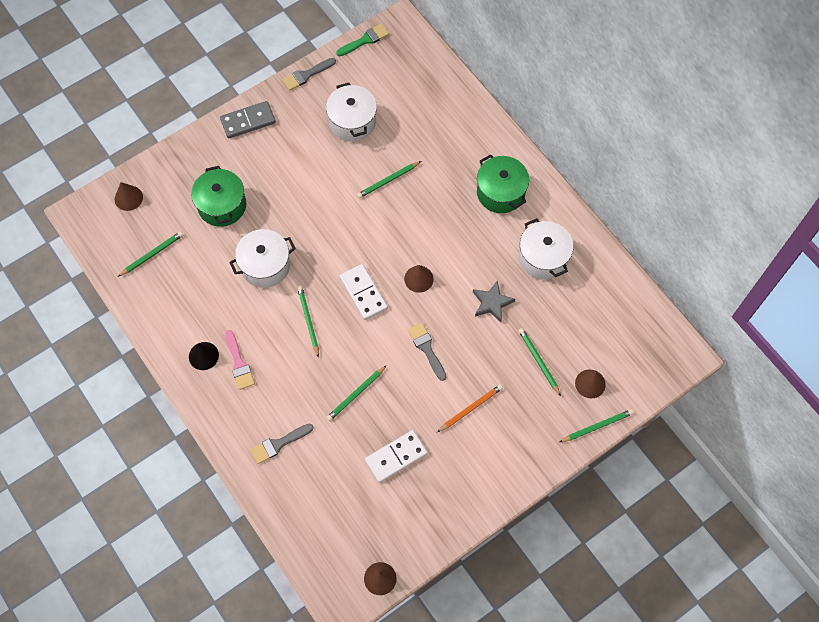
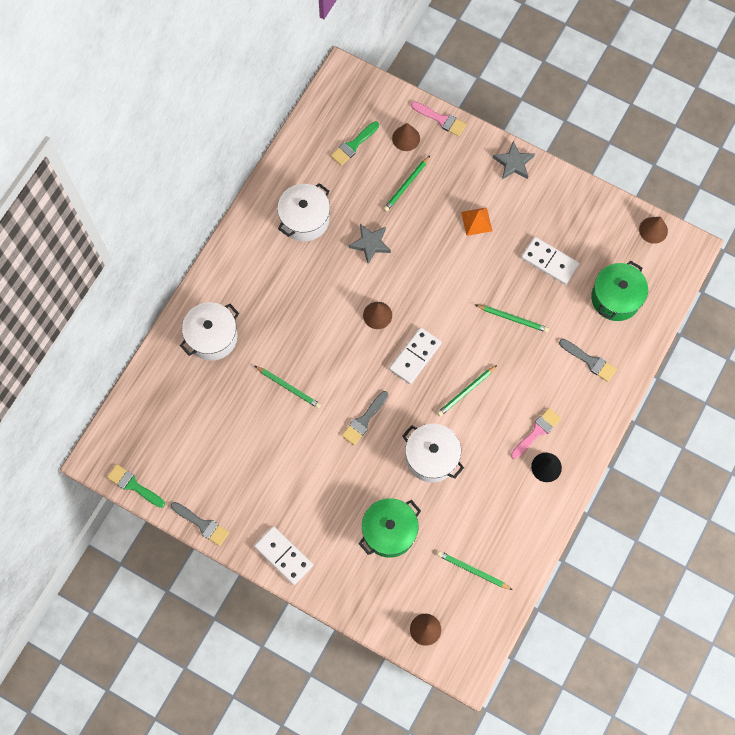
camera: 115 degrees left, 5 degrees up
(248, 121) = (283, 556): grey domino -> white domino
(352, 122) = (238, 452): white pot -> white pot (212, 337)
(426, 348) = (441, 279): grey brush -> grey brush (364, 420)
(470, 408) = (476, 221): orange pencil -> orange pyramid
(500, 192) = (254, 281): green pot -> green pot (615, 298)
(517, 474) = (513, 163): none -> grey star
(597, 426) = (441, 119): green pencil -> pink brush
(603, 332) = (353, 145): none -> green brush

